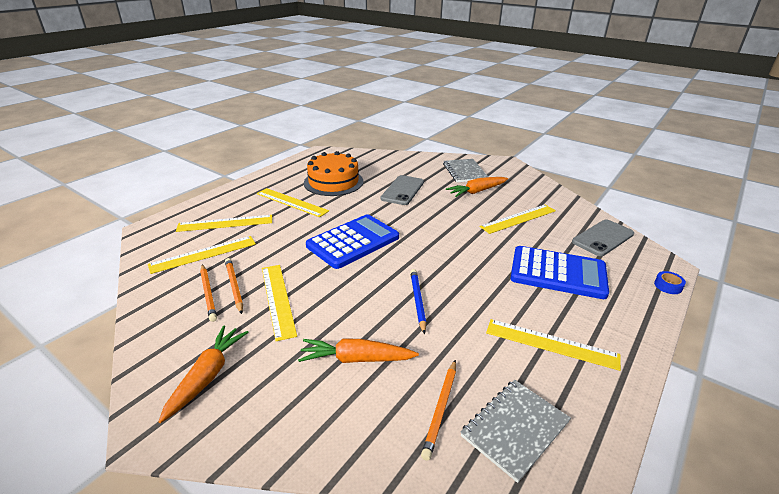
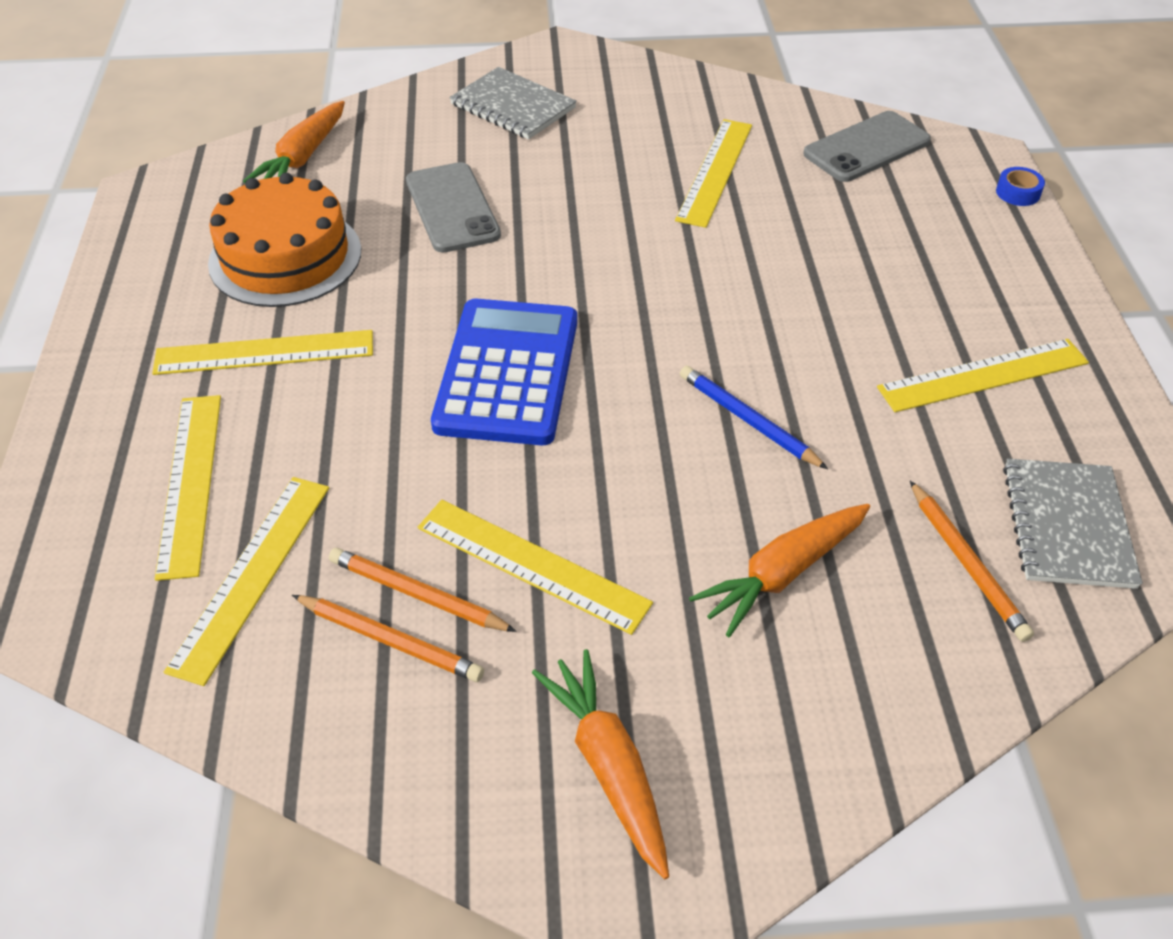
camera: 40 degrees left, 15 degrees up
(225, 223) = (190, 482): yellow ruler -> yellow ruler turned 45 degrees counterclockwise
(477, 191) = (586, 144): orange carrot -> orange carrot (302, 158)
(558, 273) = (875, 249): blue calculator -> none
(603, 238) = (866, 147): grey phone -> grey phone turned 45 degrees clockwise

